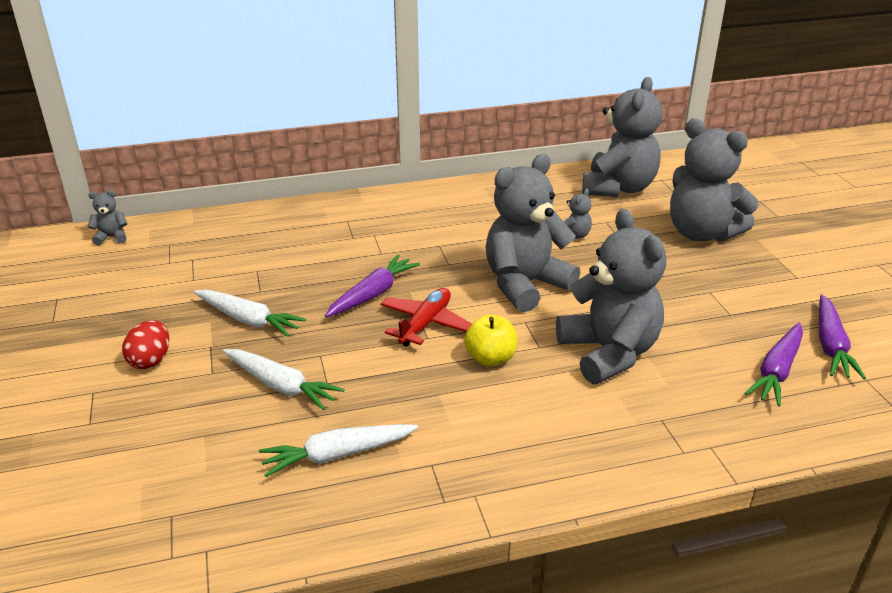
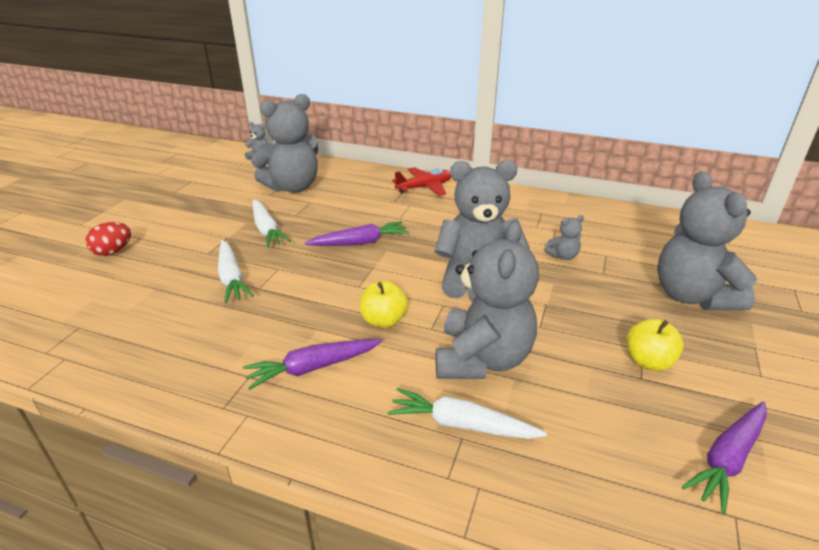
camera: 35 degrees right, 0 degrees up
(151, 360) = (188, 232): red egg -> red egg (113, 252)
(337, 455) = (204, 338): white carrot -> white carrot (461, 424)
(425, 324) = (369, 276): red plane -> red plane (424, 187)
(618, 188) = (649, 233): grey teddy bear -> grey teddy bear (292, 187)
(723, 299) = (648, 361): none -> yellow apple
(776, 371) = (631, 453): purple carrot -> purple carrot (313, 368)

